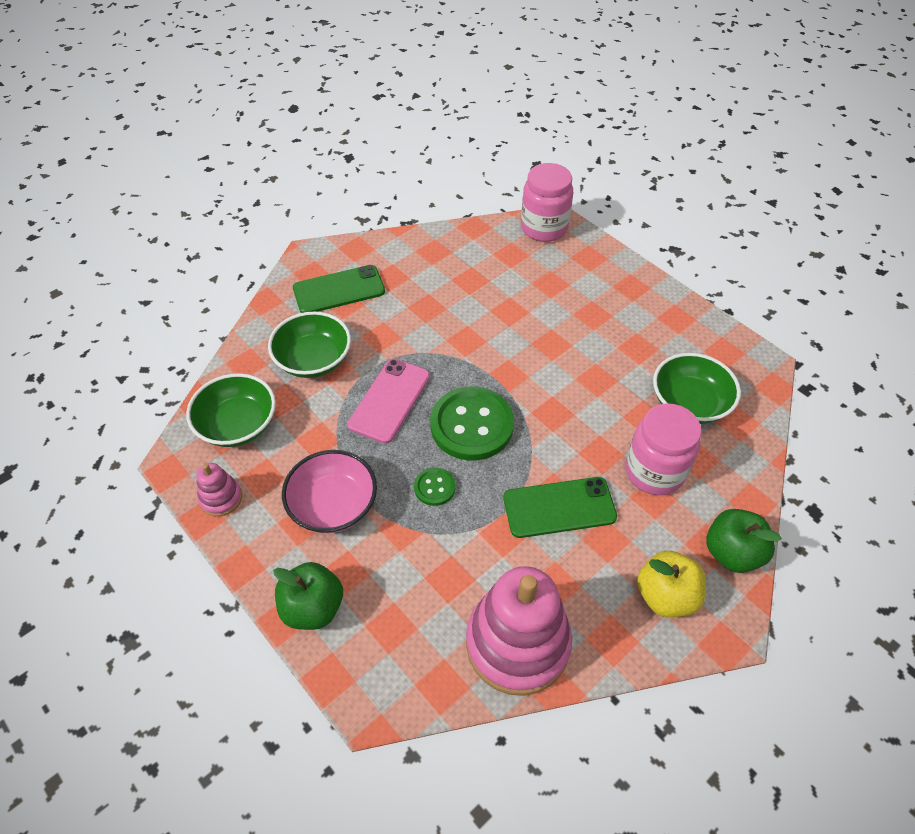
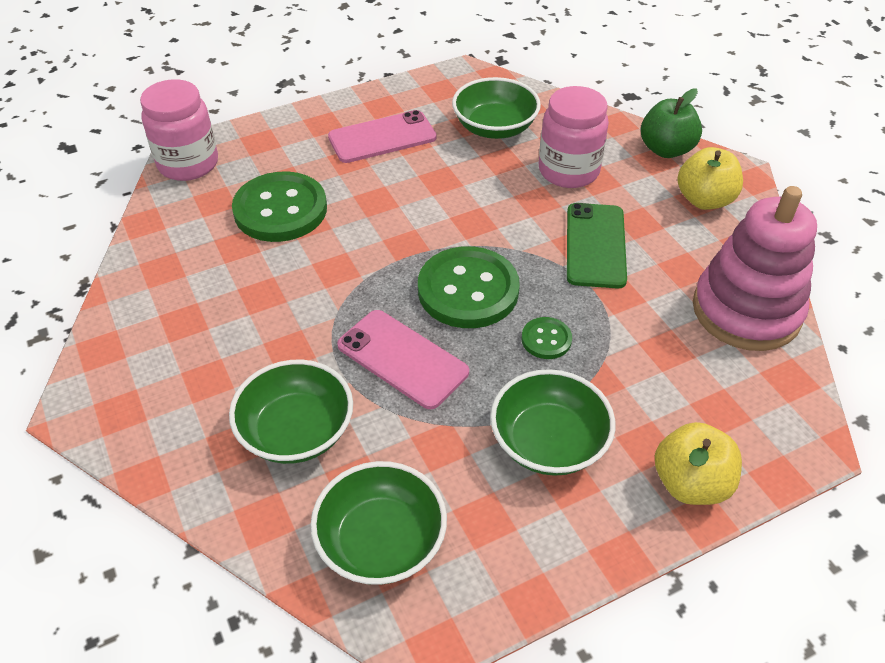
camera: 75 degrees left, 5 degrees down
(221, 498) = (507, 575): pink stacking toy -> none
(313, 608) = (690, 483): green apple -> yellow apple
(333, 505) = (548, 442): pink bowl -> green bowl
(339, 290) = (175, 382): green phone -> none
(516, 292) = (280, 210): none -> green button
(633, 328) = (382, 137): none -> pink phone

